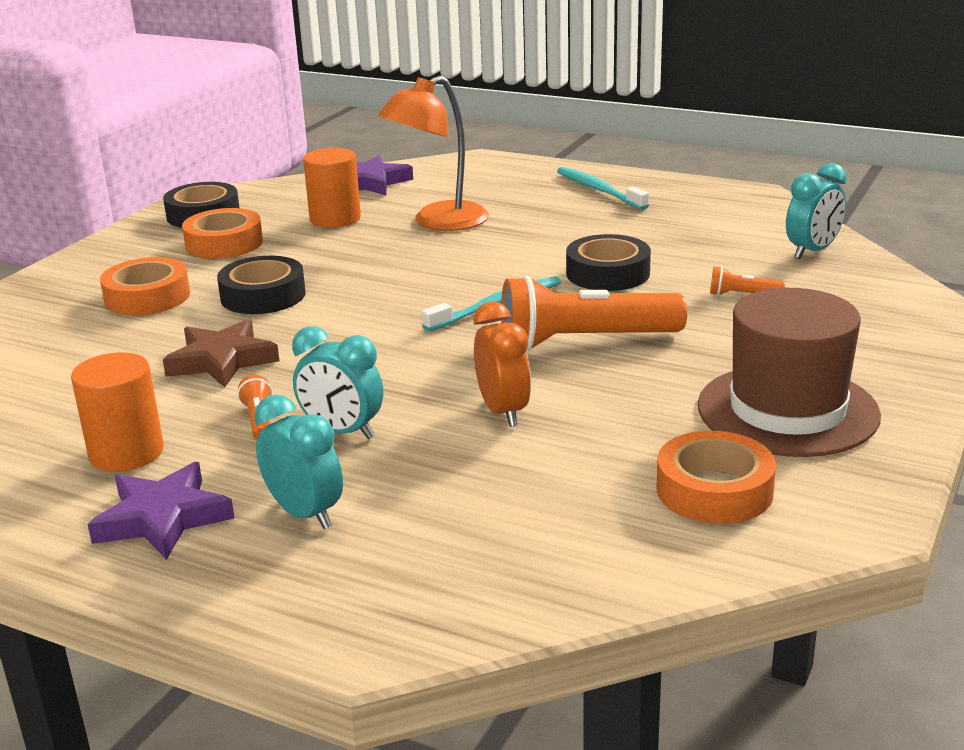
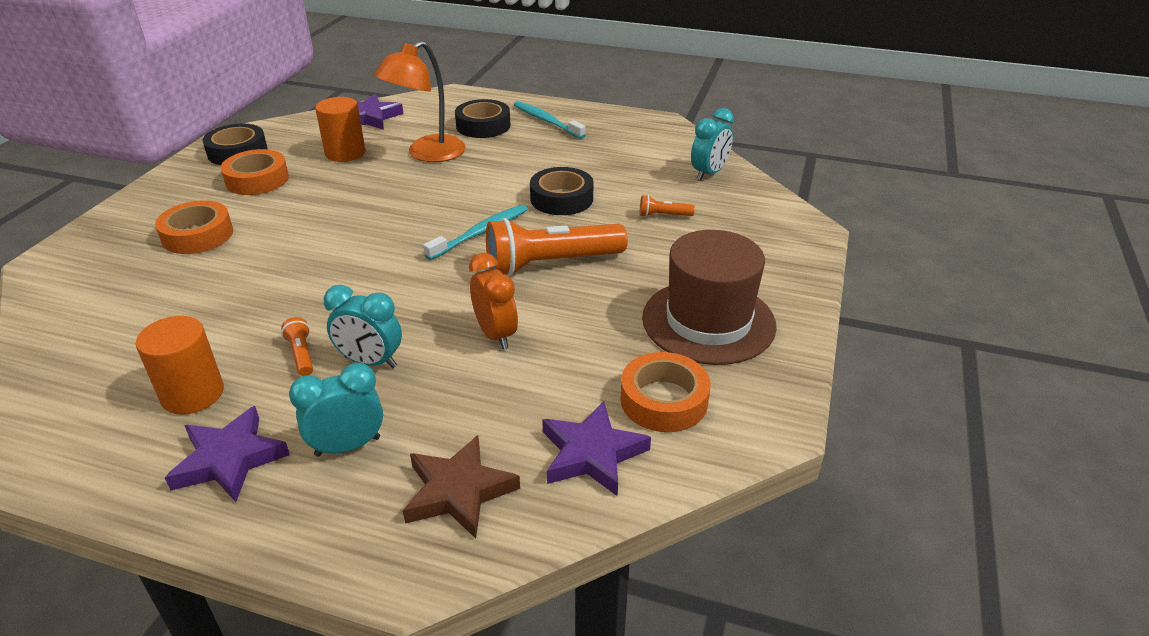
camera: 10 degrees left, 10 degrees up
(222, 360) = (265, 296): brown star -> brown star (458, 491)
(263, 296) = (293, 230): black tape -> black tape (483, 126)
(305, 514) = (348, 446): turquoise clock -> turquoise clock turned 60 degrees counterclockwise
(611, 539) = (592, 453): none -> purple star

